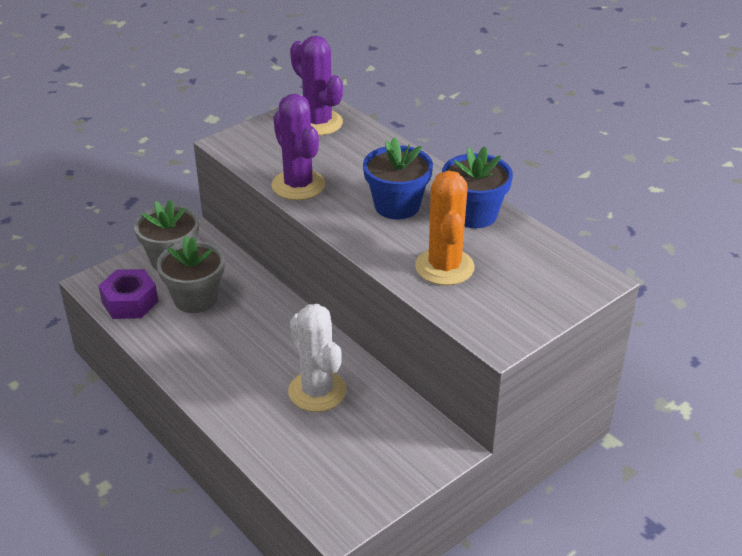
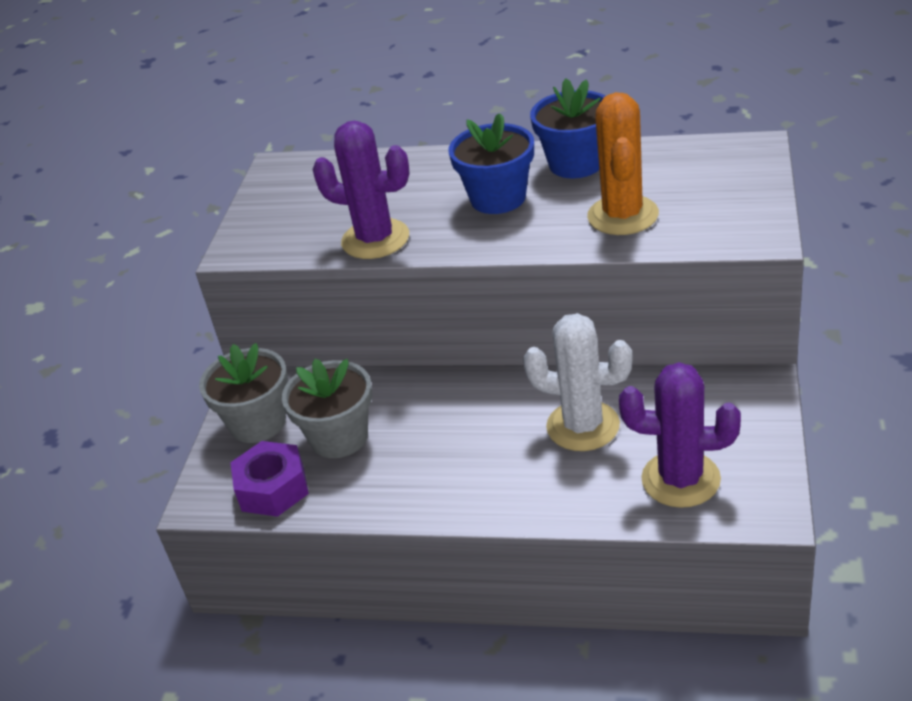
camera: 35 degrees left, 0 degrees up
(318, 123) = (303, 181): purple cactus -> purple cactus (680, 479)
(444, 267) = (623, 215): orange cactus -> orange cactus turned 45 degrees clockwise

